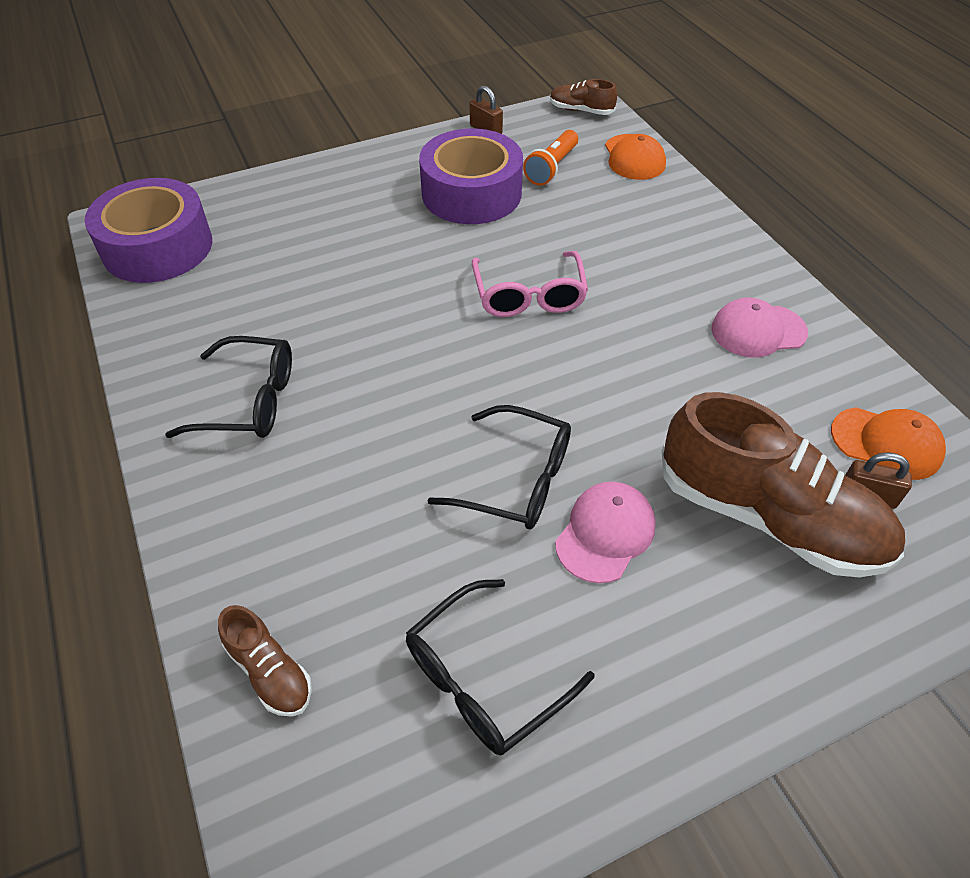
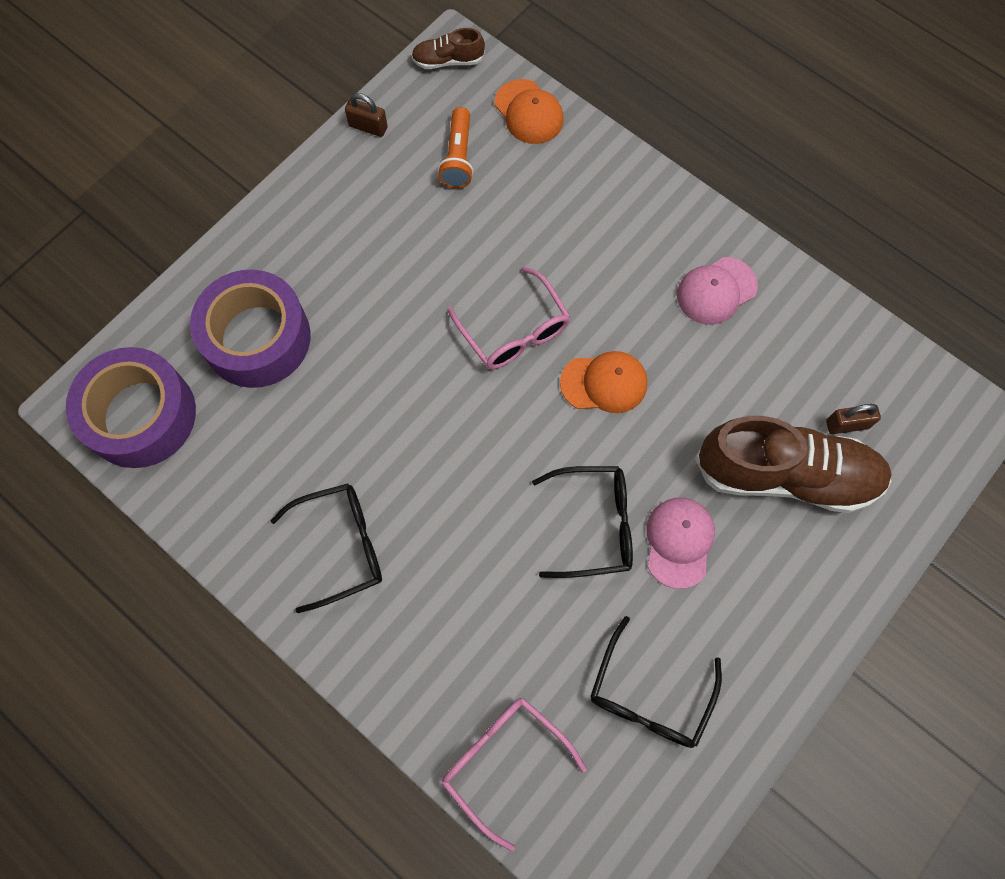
camera: 25 degrees left, 20 degrees up
(270, 671) = (503, 761): brown shoe -> pink glasses
(471, 193) = (400, 223): purple tape -> purple tape (257, 338)
(886, 443) = (846, 368): orange cap -> orange cap (604, 383)

